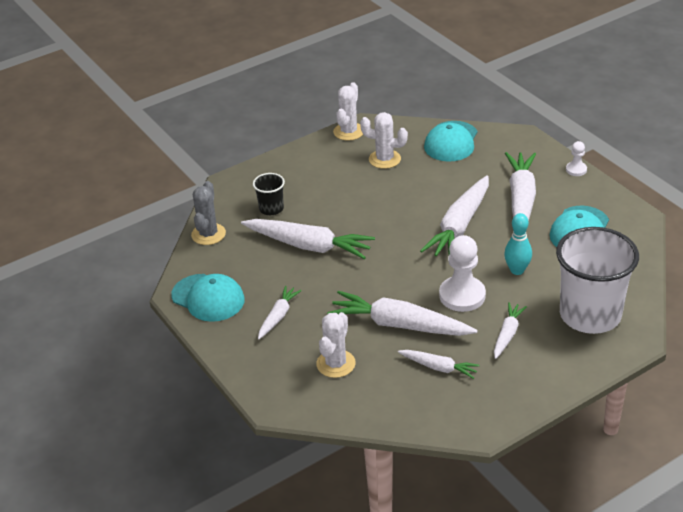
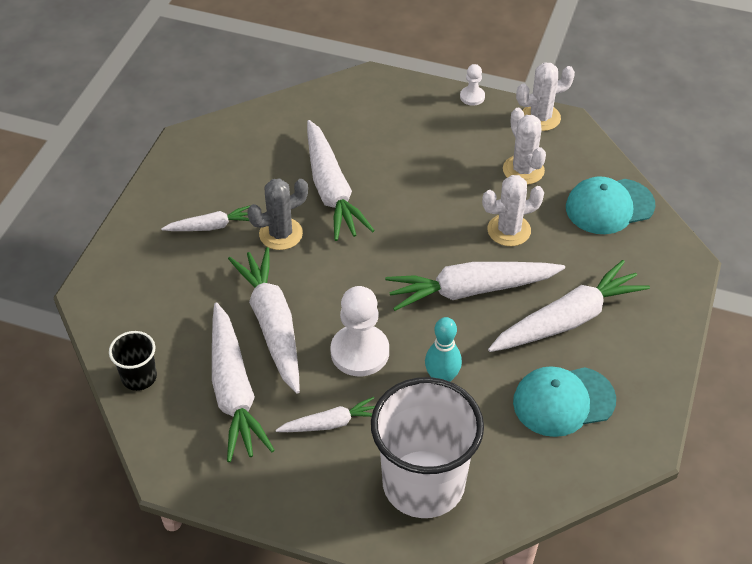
camera: 50 degrees right, 10 degrees up
(208, 234) = (284, 111): grey cactus -> grey cactus (281, 234)
(208, 298) = (196, 163): turquoise cap -> none
(271, 209) = (362, 131): black cup -> black cup (139, 377)
(336, 364) = (178, 306): white cactus -> white cactus (509, 230)
(439, 367) = (234, 391): white carrot -> white carrot, size x1.87
(576, 170) = (673, 342): white pawn -> white pawn (472, 97)

